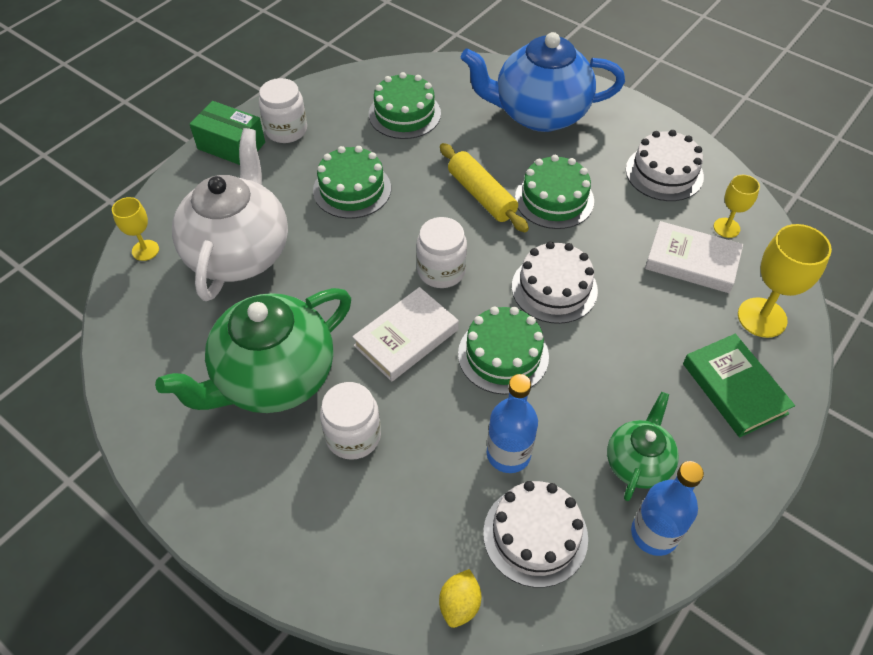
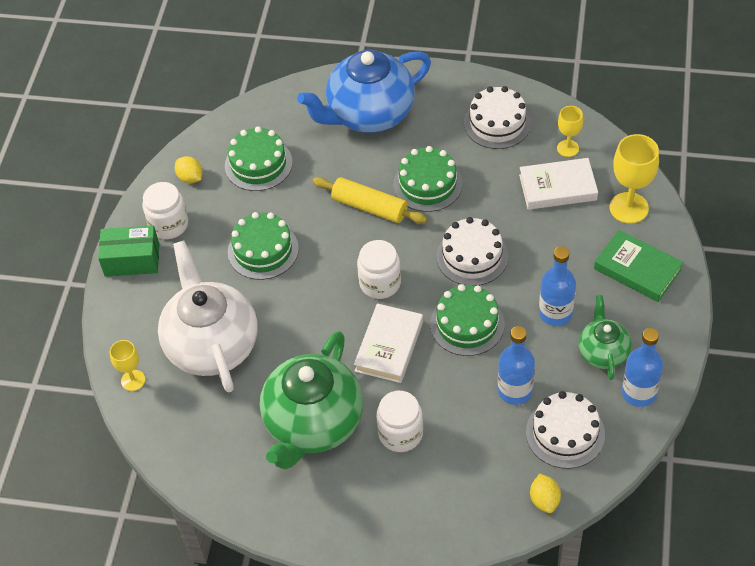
camera: 25 degrees left, 0 degrees up
(336, 100) = (190, 178): none -> yellow lemon
(608, 391) = (555, 313): none -> blue bottle

